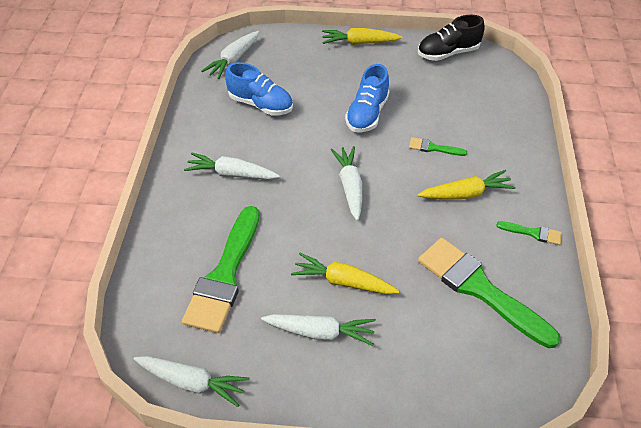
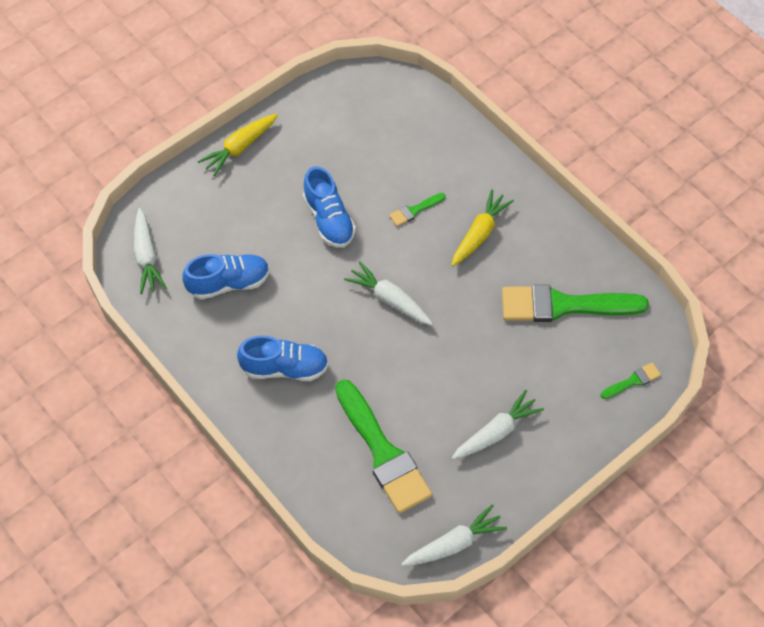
camera: 45 degrees left, 10 degrees up
(231, 174) = (285, 368): white carrot -> blue shoe
(343, 281) = (470, 382): yellow carrot -> none
(448, 53) = (328, 100): black shoe -> none
(533, 233) = (556, 228): green brush -> green brush (633, 381)

